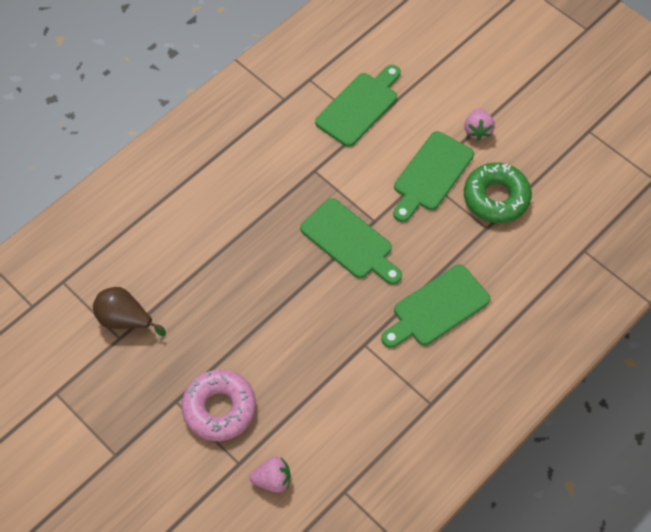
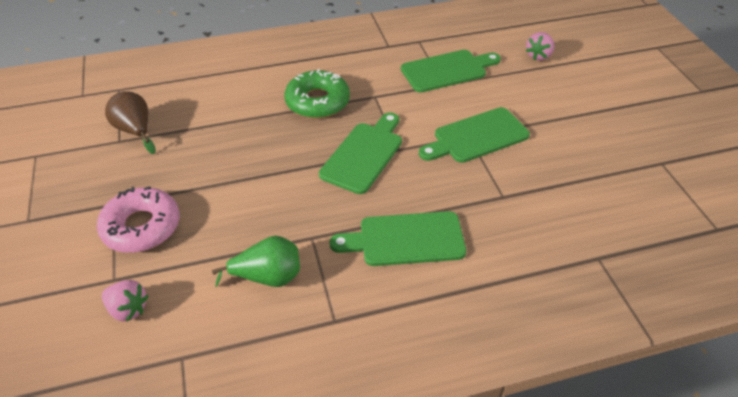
camera: 30 degrees right, 15 degrees down
(350, 241) = (364, 154): green cutting board -> green cutting board turned 135 degrees counterclockwise
(357, 396) = (268, 277): none -> green pear
(477, 130) = (544, 122): pink strawberry -> pink strawberry (538, 56)
(496, 197) = (529, 177): green donut -> green donut (317, 102)

